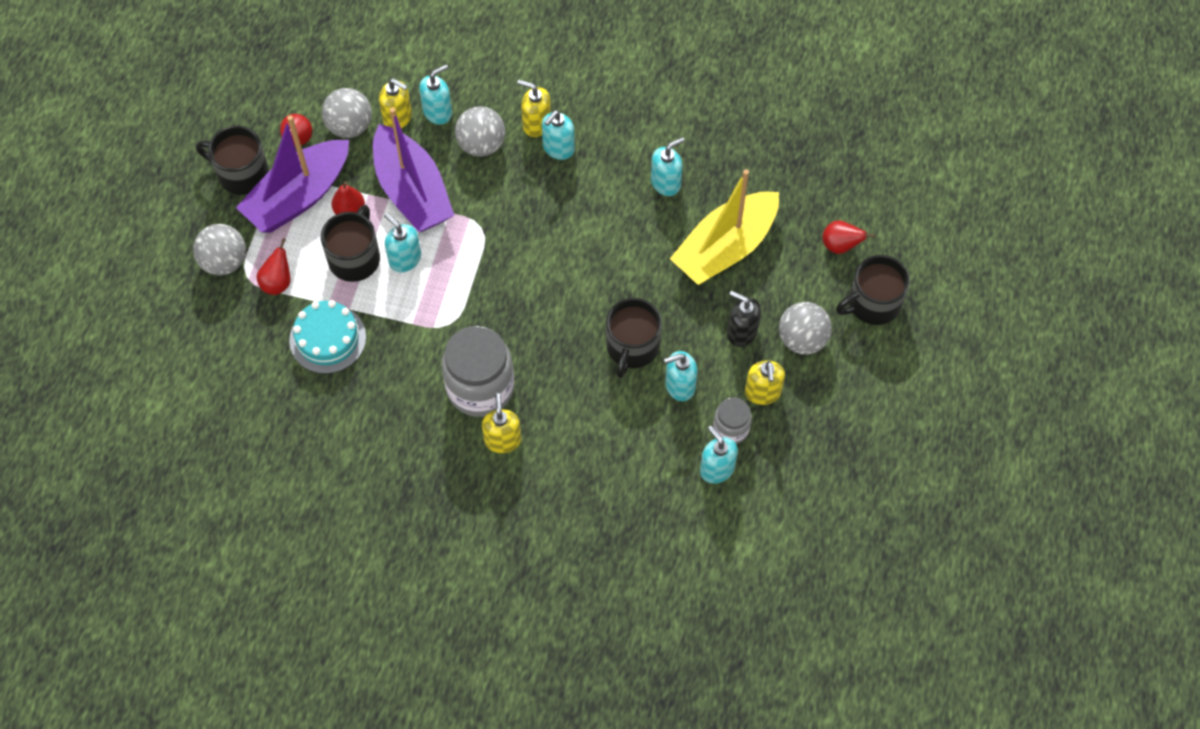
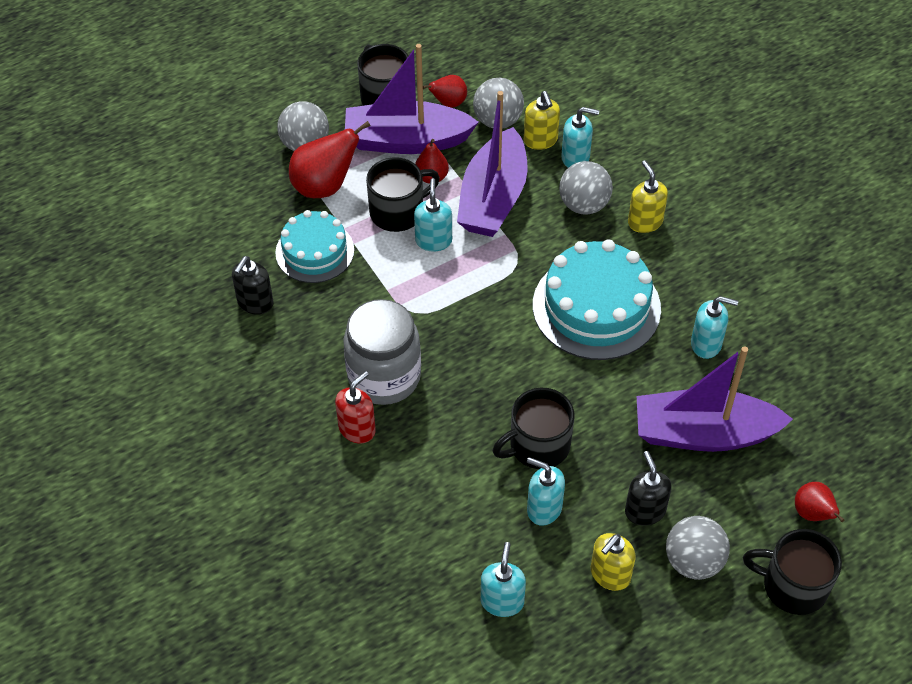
camera: 45 degrees right, 10 degrees down
(277, 282) = (325, 186): red pear -> red pear, size x1.70
(328, 413) = (255, 303): none -> black soap dispenser
(502, 440) = (357, 429): yellow soap dispenser -> red soap dispenser
(558, 148) = (643, 252): turquoise soap dispenser -> none
(568, 215) = (596, 307): none -> turquoise cake
(725, 248) = (703, 433): yellow boat -> purple boat
(731, 429) = (550, 580): grey jar -> none

